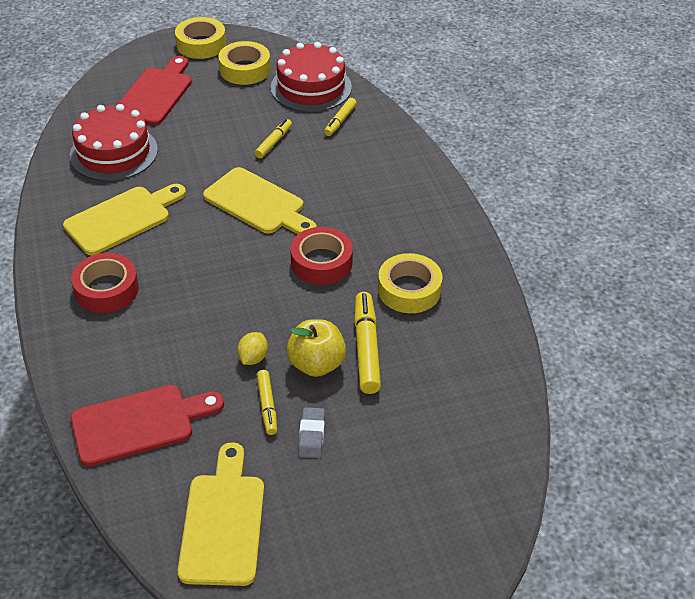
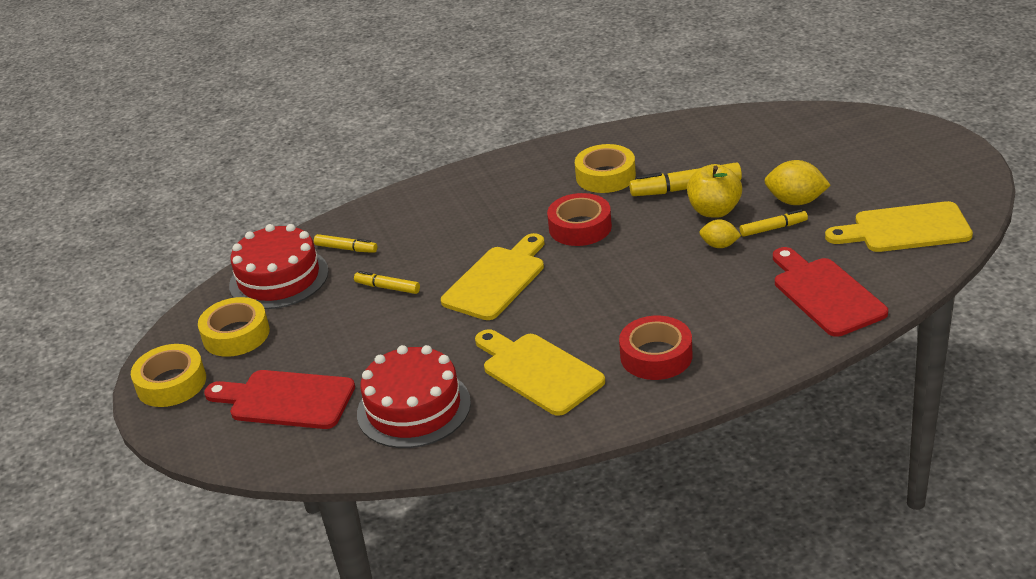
camera: 90 degrees left, 10 degrees down
(311, 435) = (795, 201): grey eraser -> yellow lemon

